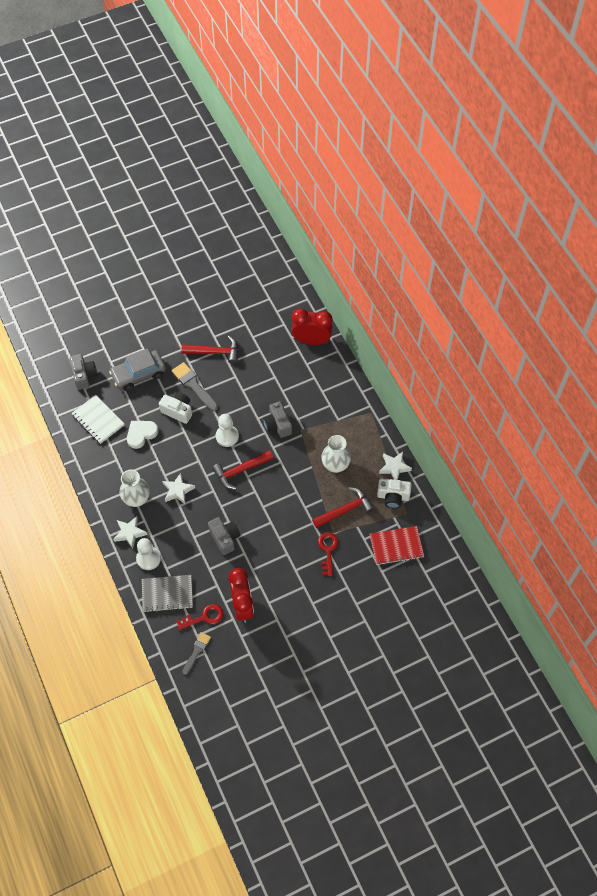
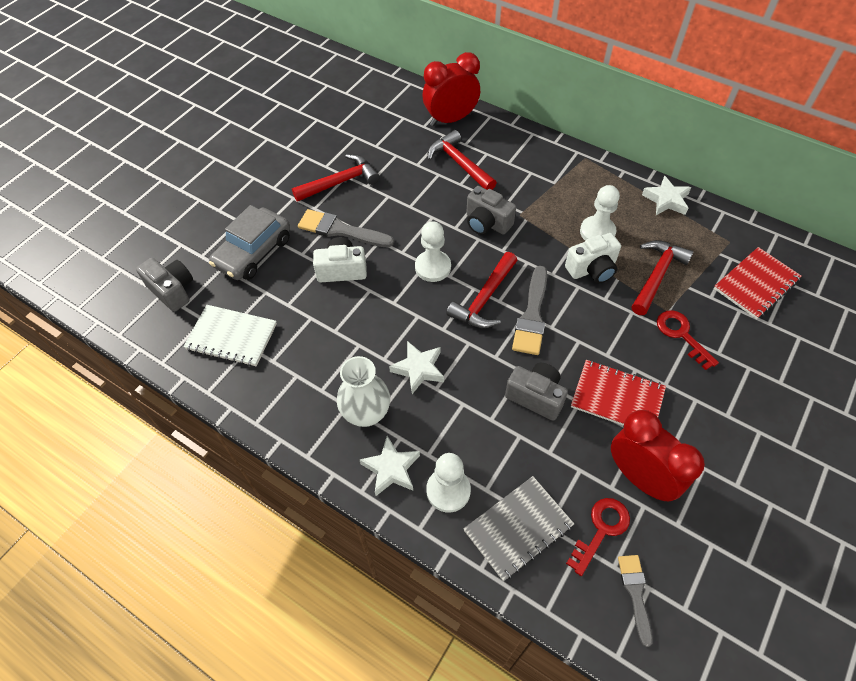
camera: 30 degrees left, 5 degrees down
(141, 434) = (310, 323): white heart -> none
(258, 494) = (532, 315): none -> grey brush
(265, 562) = (617, 398): none -> red notebook
(292, 376) = (459, 163): none -> red hammer
(335, 465) = (597, 232): white vase -> white pawn
(393, 497) = (696, 232): white camera -> white camera (592, 269)

